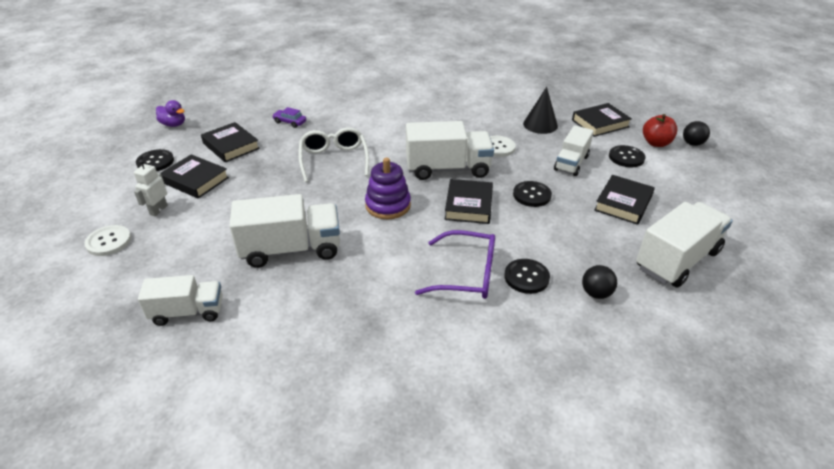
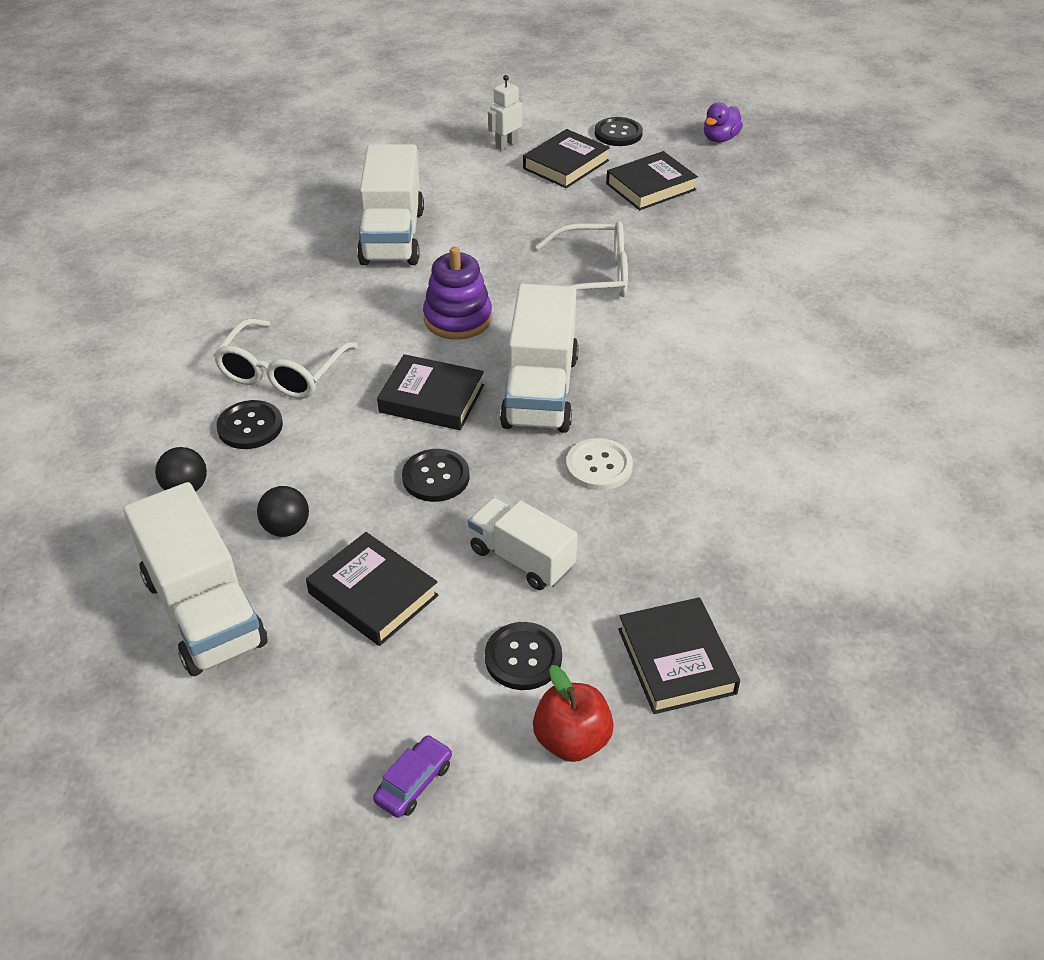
camera: 100 degrees right, 5 degrees up
(109, 242) = (455, 121): white button -> none
(158, 210) = (506, 145): white robot -> white robot turned 75 degrees counterclockwise
(188, 312) = (319, 175): white truck -> none
(290, 122) = (719, 237): purple car -> purple car (414, 782)
(466, 274) = (283, 371): purple glasses -> white glasses
(540, 124) = (681, 550): black cone -> none
(692, 143) = (556, 819): black ball -> black ball (286, 528)

